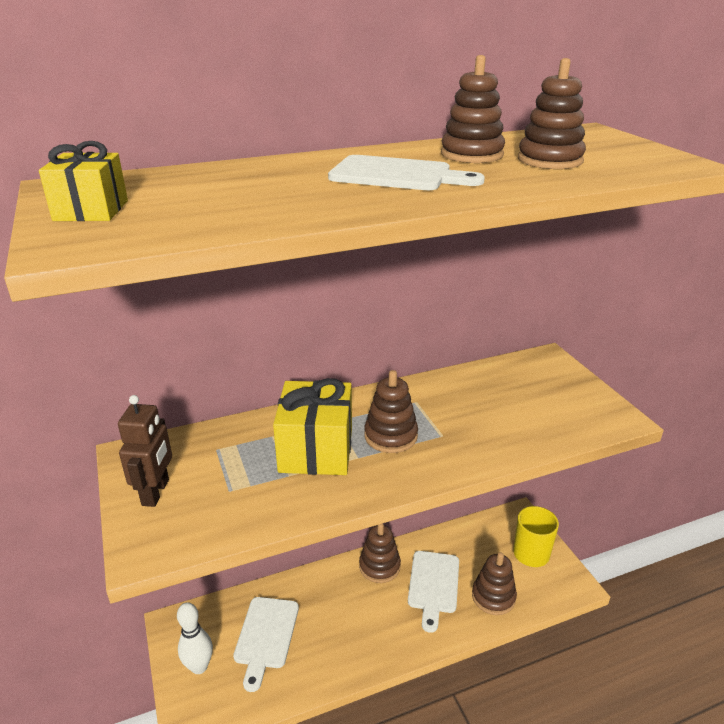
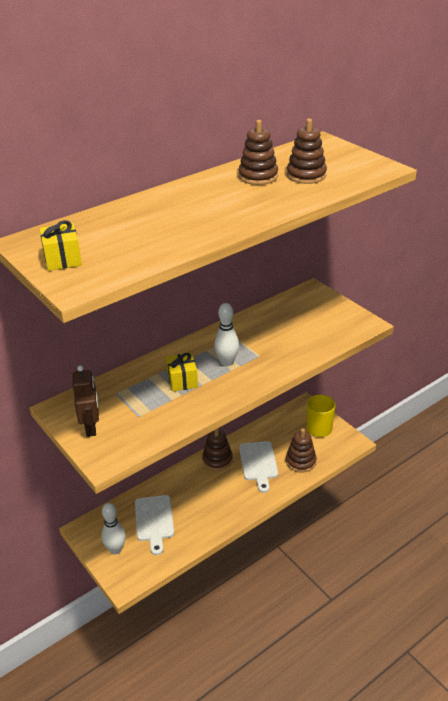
camera: 15 degrees left, 5 degrees up
(316, 450) = (182, 381): yellow gift -> yellow gift, size x0.58
(390, 436) = (227, 362): brown stacking toy -> white bowling pin
(397, 175) = (222, 202): white cutting board -> none

